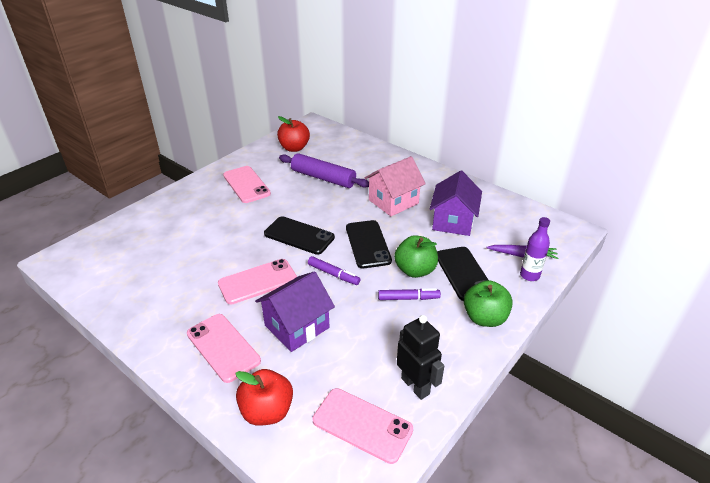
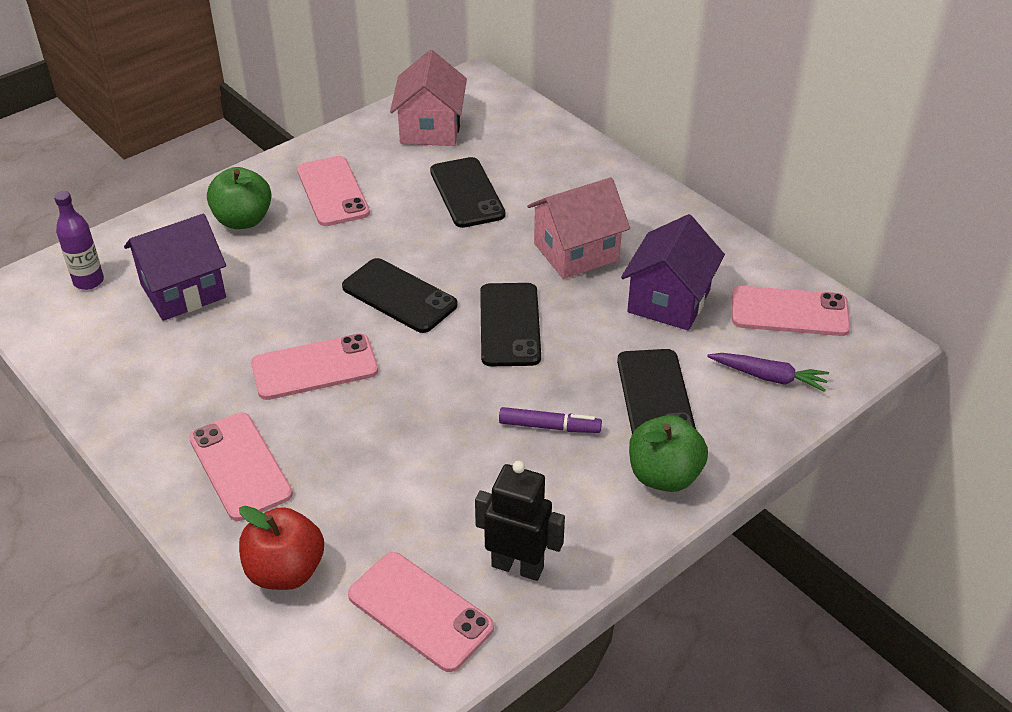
camera: 10 degrees right, 5 degrees up
(294, 148) = (430, 128): red apple -> pink house
(297, 326) = (359, 449): purple house -> purple house (183, 291)
(323, 178) = (467, 193): purple rolling pin -> black phone
(333, 274) = (438, 371): purple marker -> none
(415, 270) = (575, 380): green apple -> green apple (243, 220)
(415, 386) = (517, 566): black robot -> black robot turned 45 degrees counterclockwise
(520, 220) = (789, 312): none -> pink phone
(529, 275) = (767, 414): purple bottle -> purple bottle (88, 281)

